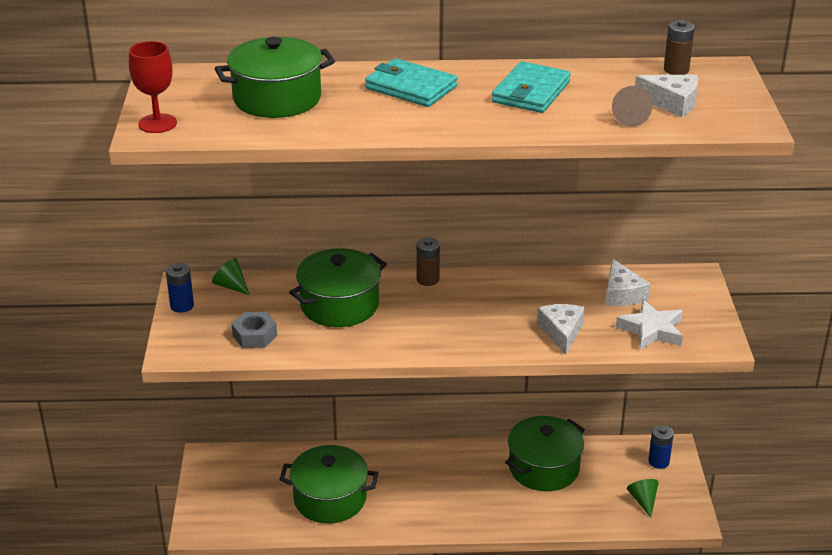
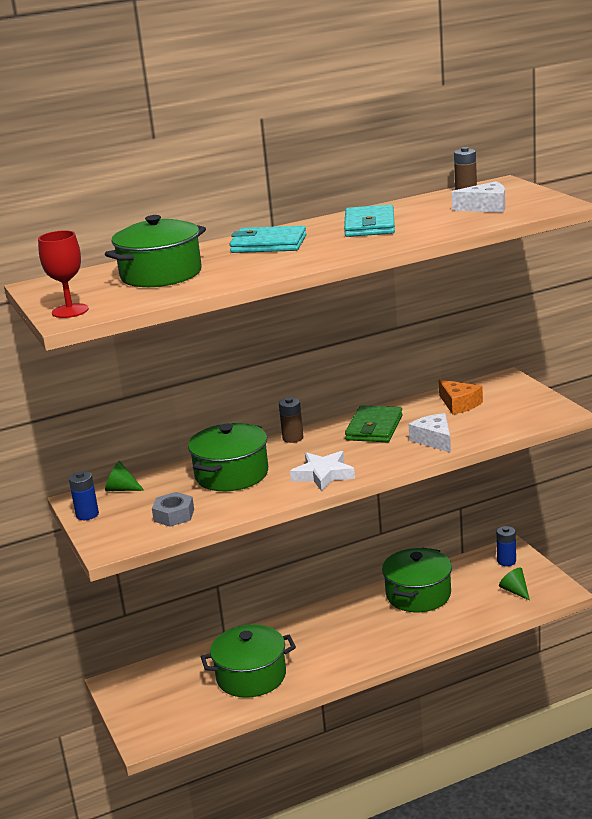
camera: 20 degrees left, 10 degrees down
(514, 295) = (374, 428): none -> green wallet
(622, 294) = (459, 404): white cheese -> orange cheese
(629, 118) = (463, 221): brown cone -> none
(652, 330) = (503, 419): white star -> white star (323, 475)

